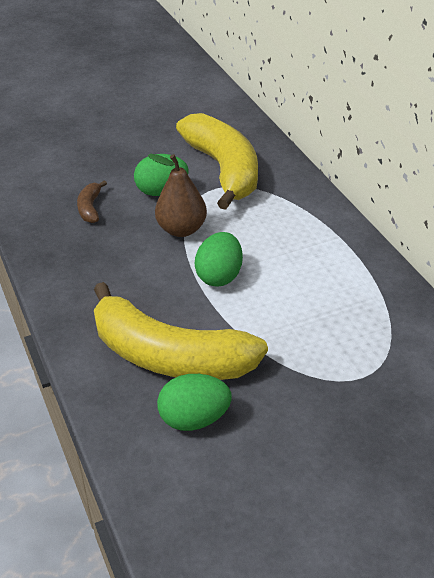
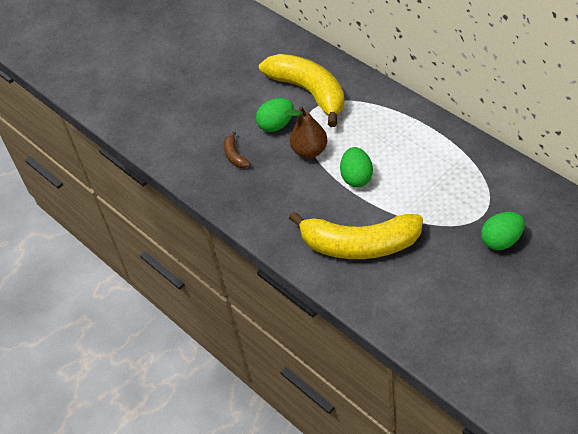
camera: 15 degrees left, 10 degrees up
(194, 420) = (400, 279): green egg -> green egg (501, 241)

